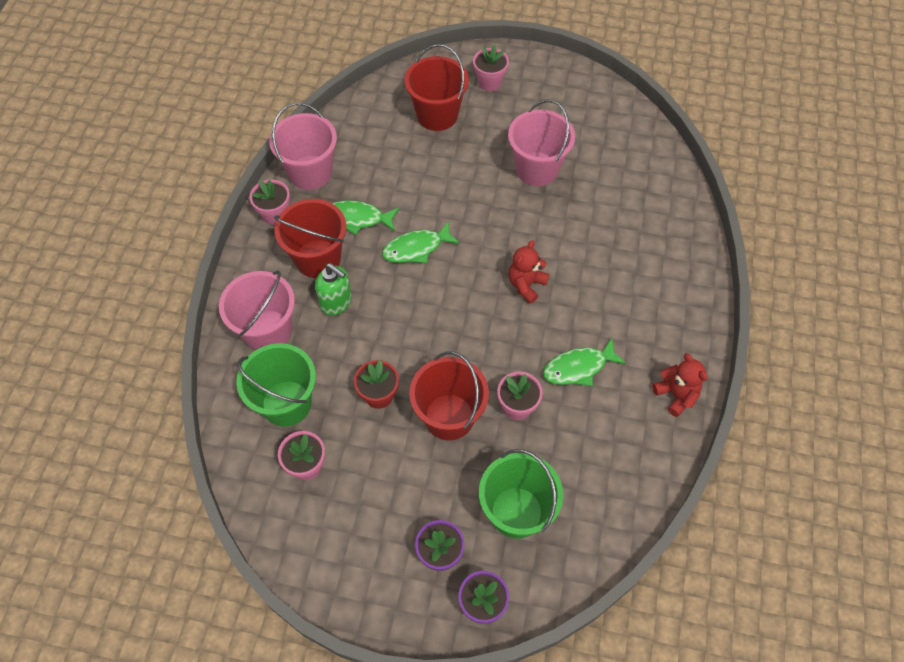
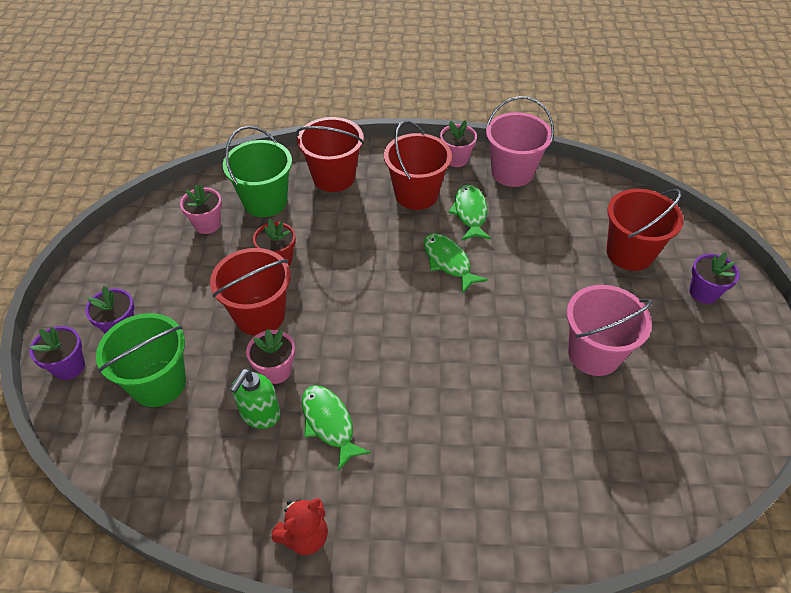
camera: 80 degrees right, 10 degrees down
(268, 331) = (334, 177): pink bucket -> red bucket
(336, 302) = (372, 215): green soap dispenser -> green soap dispenser (260, 414)
(489, 82) = (703, 292): pink flower pot -> purple flower pot
(526, 285) = (427, 361): red teddy bear -> none

